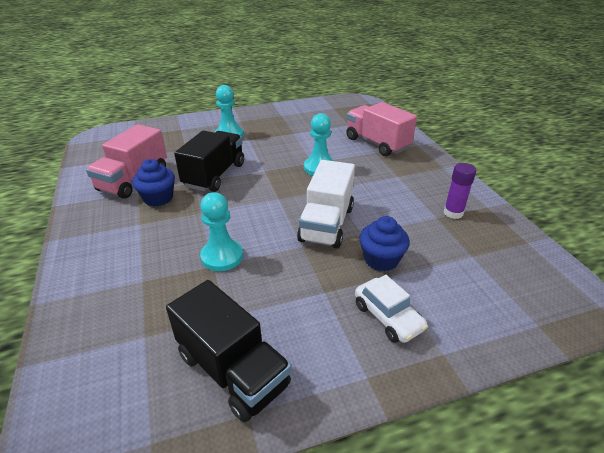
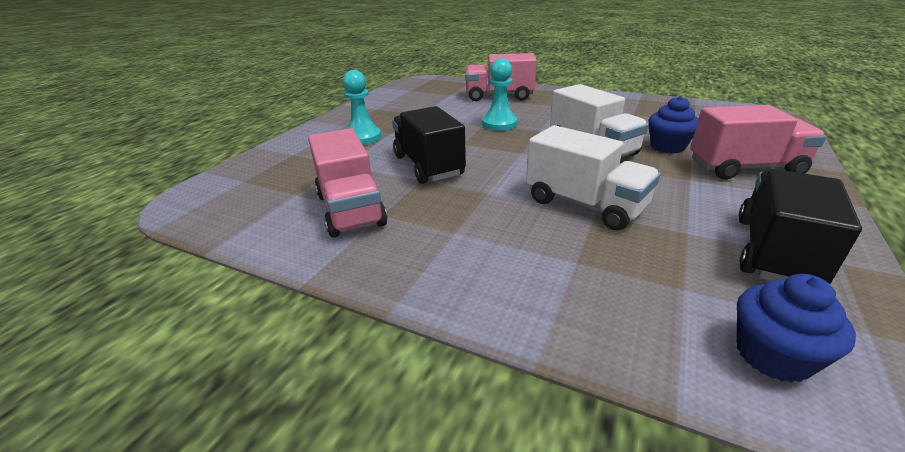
camera: 45 degrees left, 5 degrees down
(158, 198) = (419, 206): blue cupcake -> blue cupcake (772, 355)
(222, 256) = (585, 205): turquoise pawn -> white truck
(233, 370) = (775, 252): black truck -> black truck turned 60 degrees counterclockwise
(387, 317) = (745, 168): white car -> pink truck
(453, 213) = (634, 108): purple glue stick -> none

